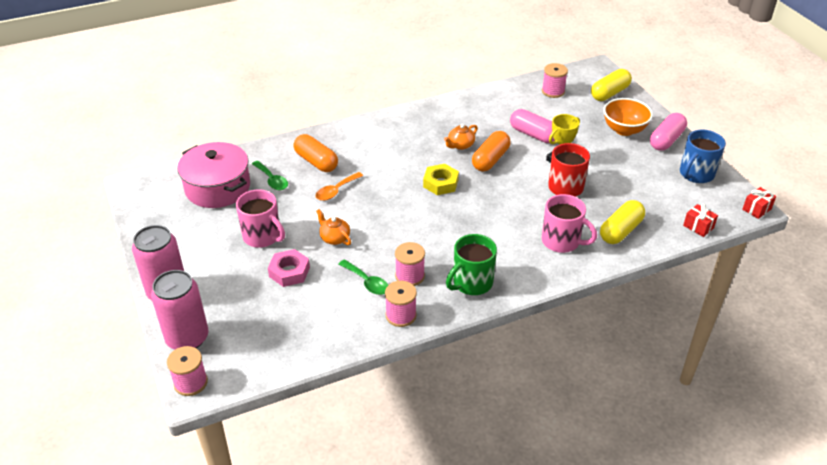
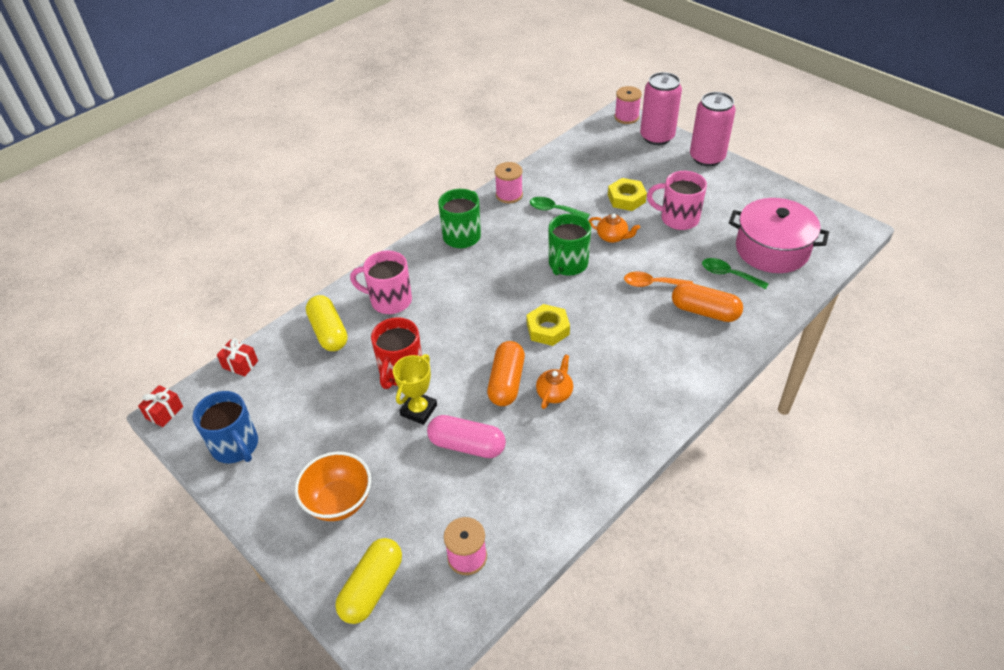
camera: 160 degrees right, 5 degrees up
(289, 272) = (626, 198): pink nut -> yellow nut
(336, 191) = (652, 284): orange spoon -> orange spoon turned 105 degrees counterclockwise
(392, 226) = (567, 264): none -> green mug
(410, 276) = (520, 225): pink spool -> none
(620, 231) = (328, 332): yellow capsule -> yellow capsule turned 45 degrees counterclockwise
(666, 140) = (275, 501): pink capsule -> none
(696, 174) = (236, 446): blue mug -> blue mug turned 120 degrees clockwise

